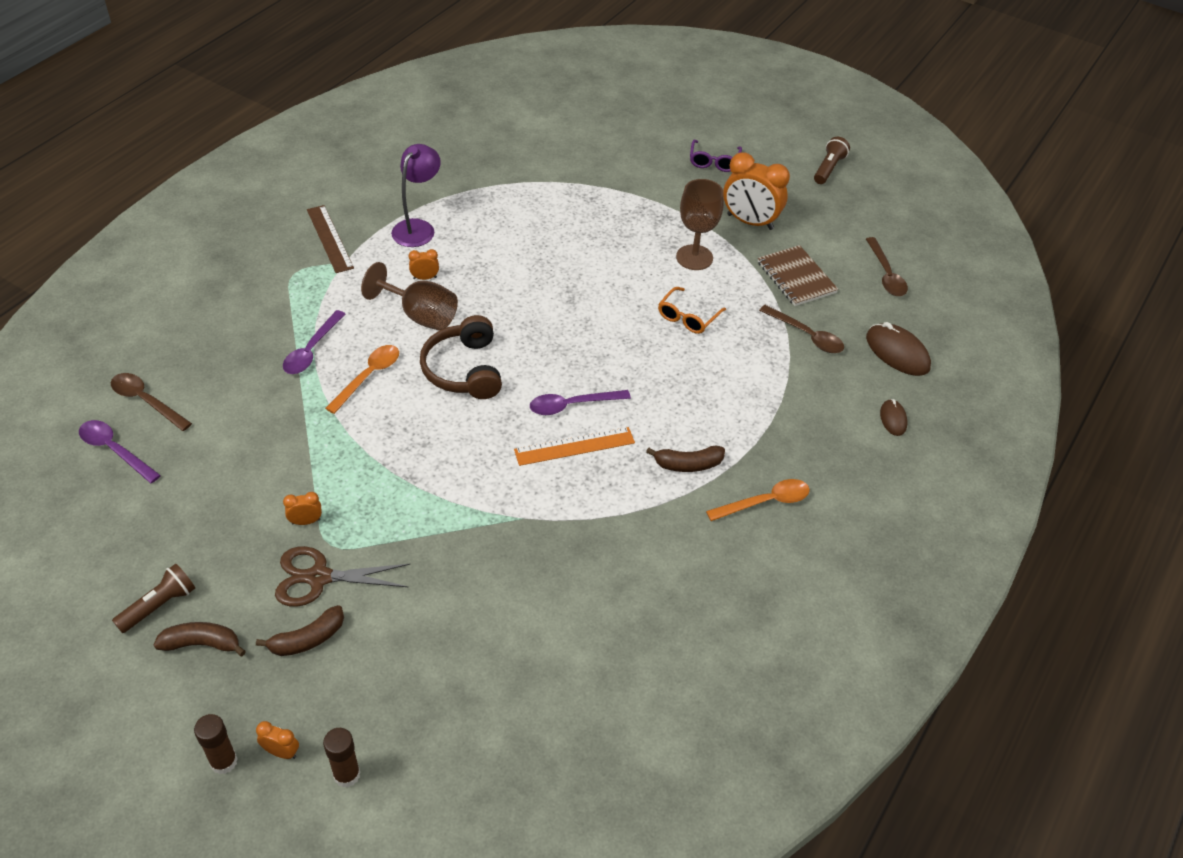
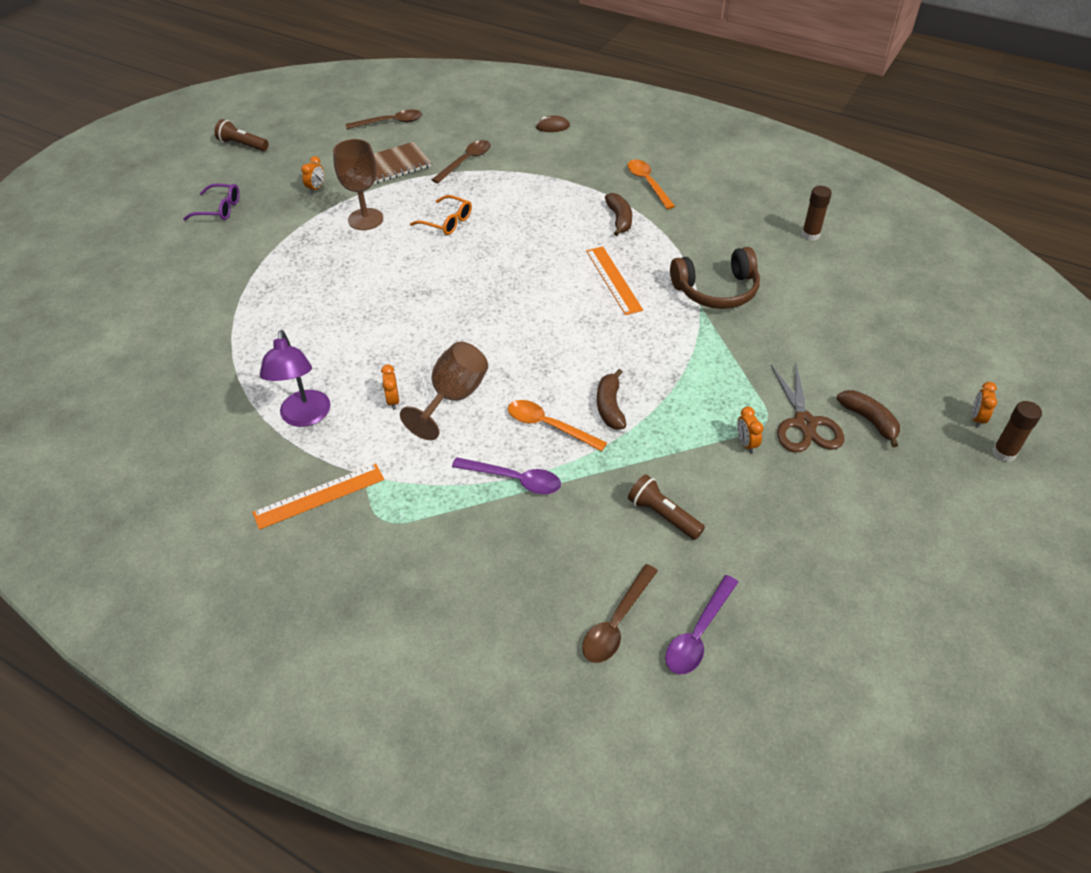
camera: 90 degrees left, 0 degrees up
(159, 605) = (879, 536): brown flashlight -> brown flashlight (662, 515)
(202, 644) = (905, 493): brown banana -> brown banana (610, 406)
(329, 238) = (319, 496): brown ruler -> orange ruler
(347, 775) = (974, 377): brown glue stick -> brown glue stick (810, 235)
(418, 228) = (305, 417): purple lamp -> purple lamp turned 120 degrees counterclockwise
(464, 370) = (530, 356): brown headphones -> brown headphones (716, 290)
(572, 405) = (565, 284): purple spoon -> none
(750, 222) = (316, 188): orange clock -> orange clock, size x0.44
(897, 353) = (482, 122): brown mouse -> none

